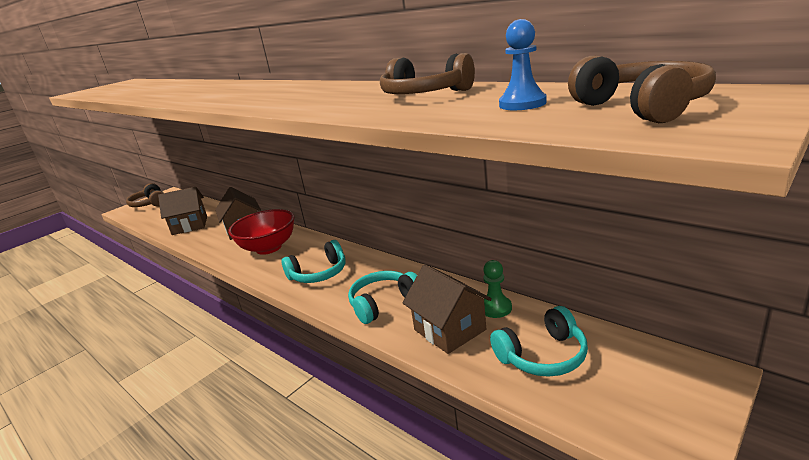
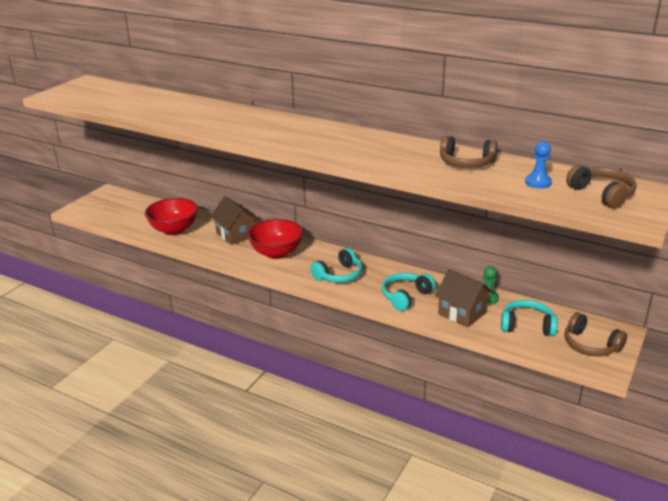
camera: 15 degrees left, 5 degrees up
(150, 204) = (100, 204): brown headphones -> brown headphones (590, 345)
(190, 225) = (174, 230): brown house -> red bowl
(542, 355) = (527, 326): turquoise headphones -> turquoise headphones turned 135 degrees counterclockwise

